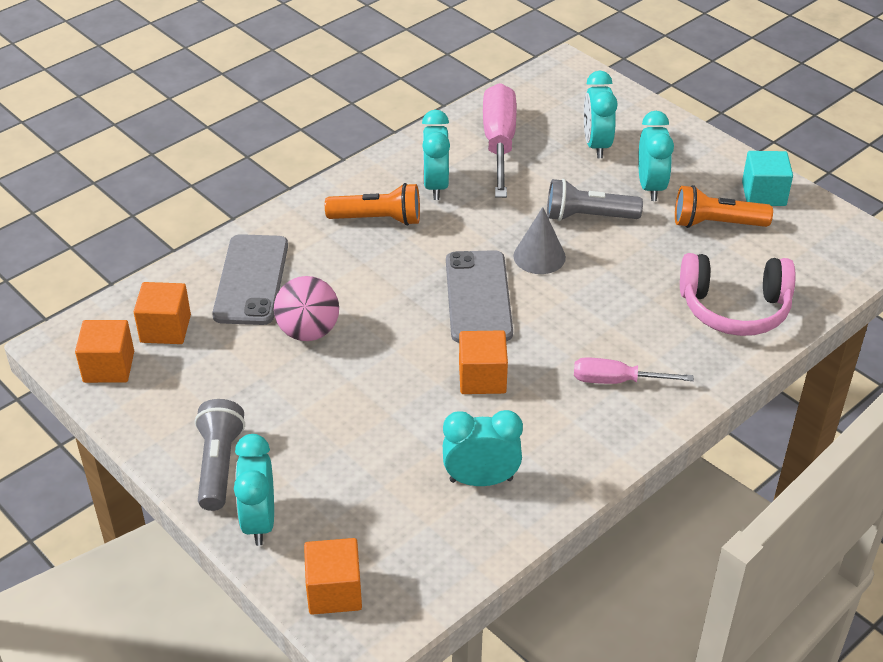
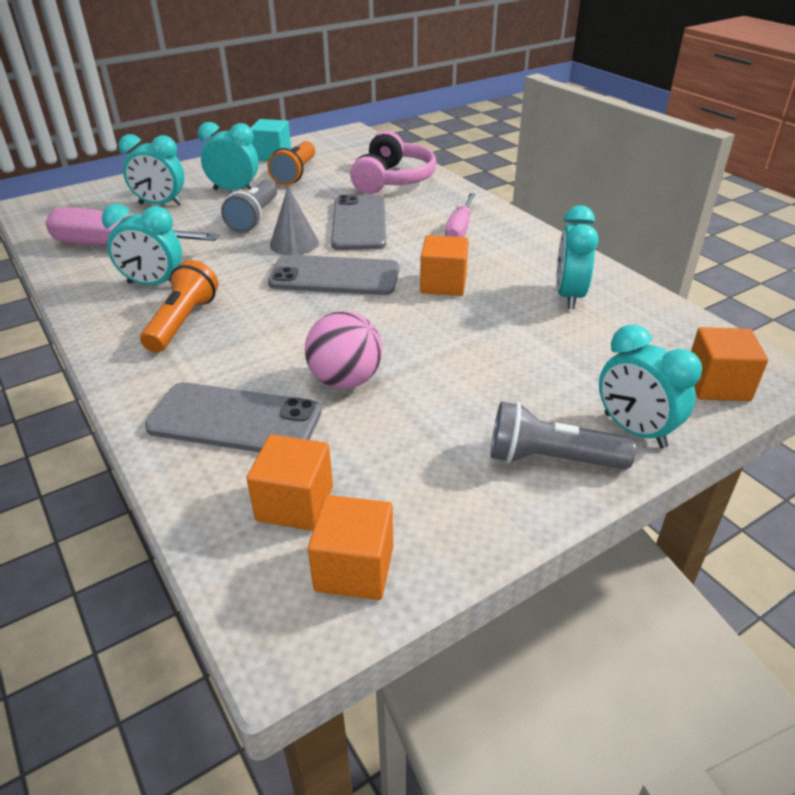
camera: 80 degrees left, 5 degrees down
(259, 521) = (634, 430): turquoise clock -> turquoise clock turned 45 degrees clockwise
(602, 297) = (359, 223): none -> grey phone

